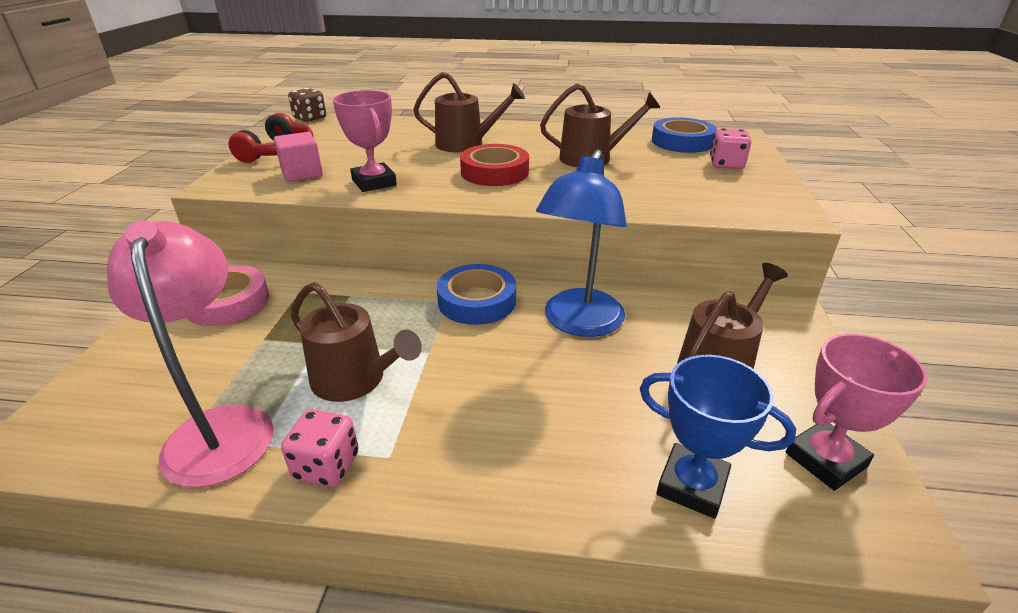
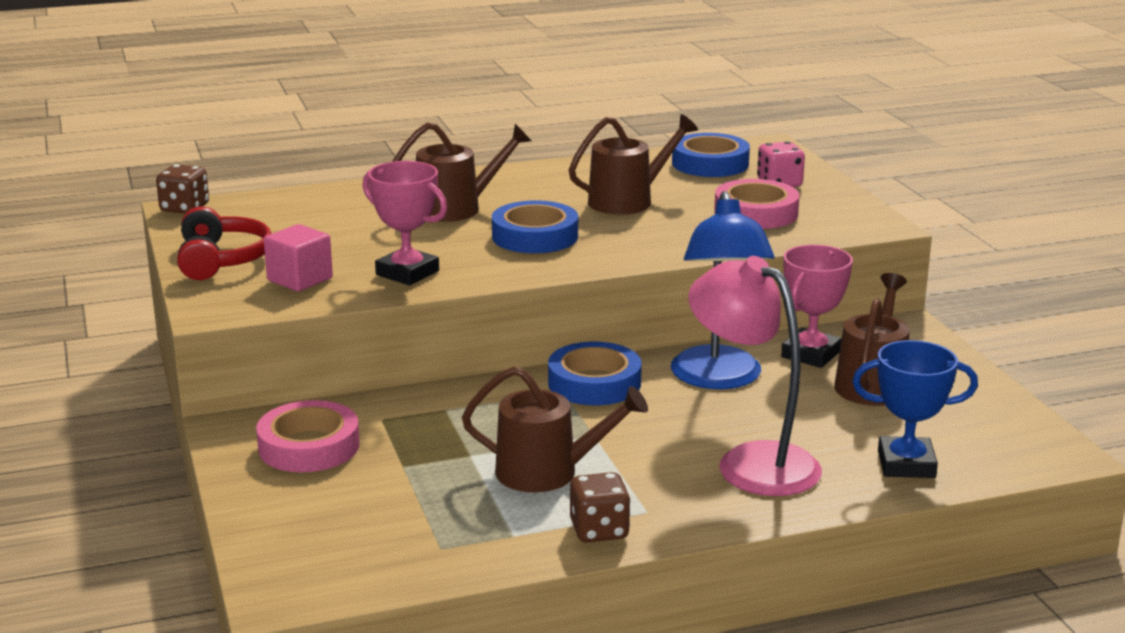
camera: 25 degrees left, 10 degrees down
(220, 427) = (462, 534): pink lamp -> pink lamp (751, 462)
(326, 466) = (599, 530): pink dice -> brown dice
(494, 172) = (535, 236): red tape -> blue tape
(686, 184) = (756, 213): none -> pink tape
(825, 460) = (993, 425): pink trophy -> pink trophy (810, 354)

